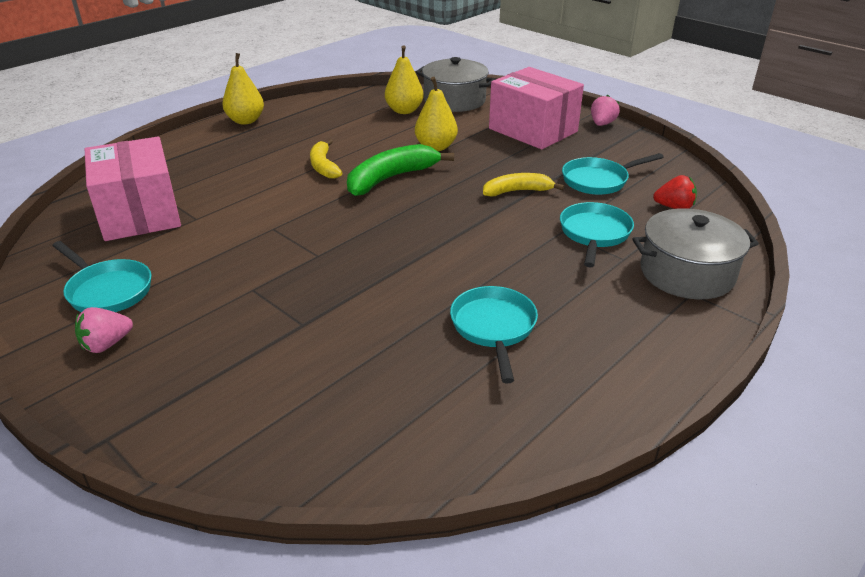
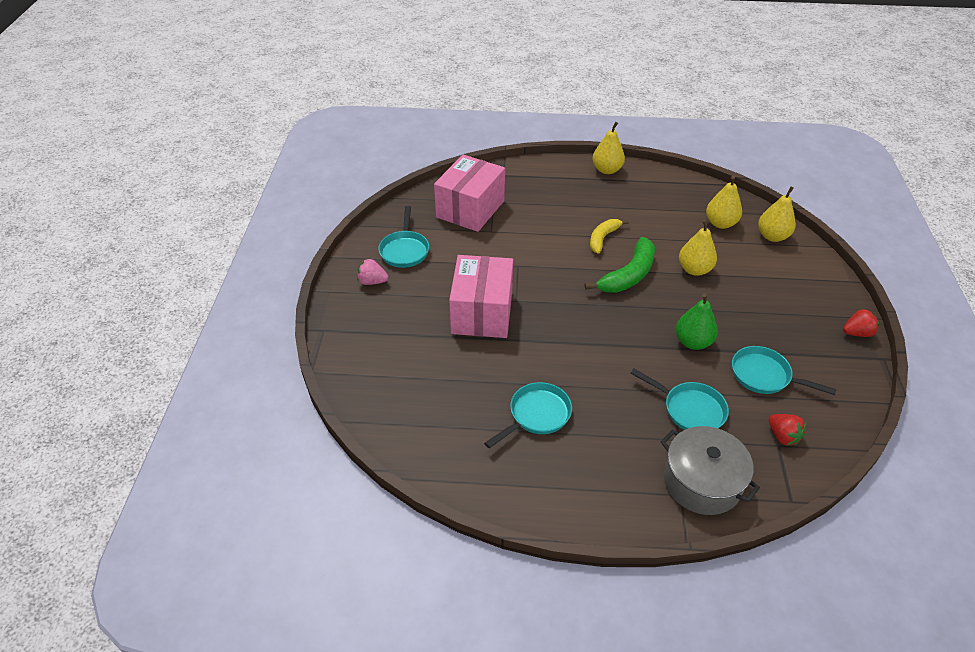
camera: 50 degrees right, 10 degrees up
(391, 178) = (628, 275): green banana -> green banana turned 120 degrees clockwise
(454, 100) = (772, 236): grey pot -> yellow pear
(517, 191) = (692, 342): yellow banana -> green pear
(533, 130) = (789, 301): pink box -> pink box (482, 312)
(594, 234) = (690, 409): turquoise pan -> turquoise pan turned 60 degrees clockwise
(602, 124) = (857, 333): pink strawberry -> red strawberry

